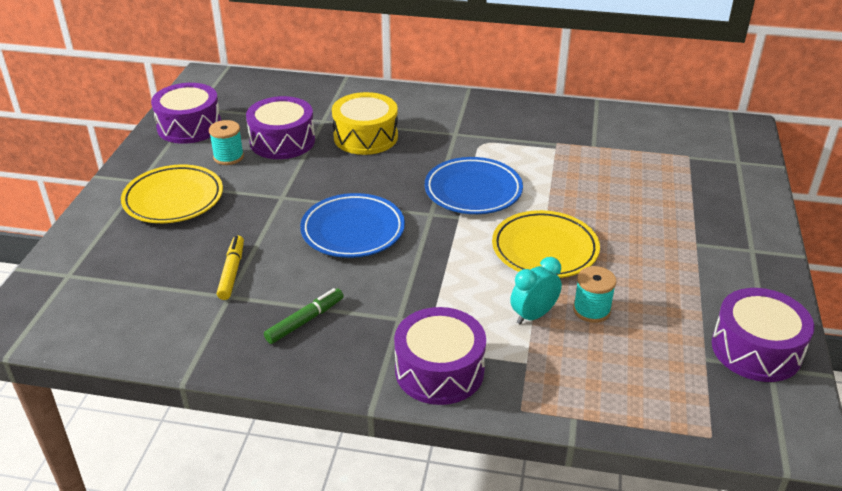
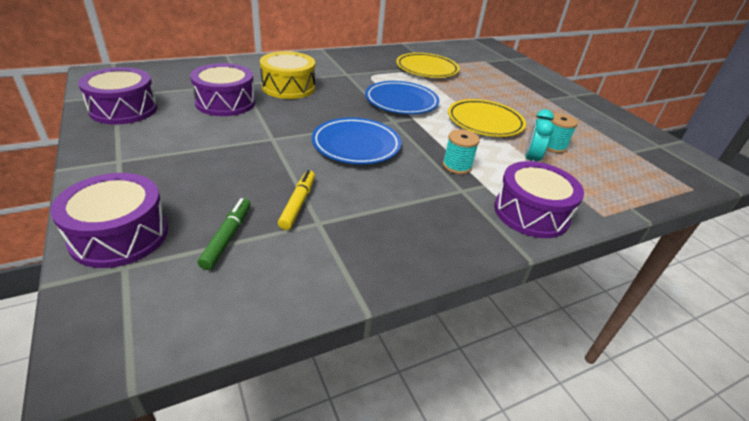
camera: 40 degrees left, 0 degrees up
(173, 199) = (172, 165): yellow plate -> yellow plate (427, 69)
(228, 157) = (190, 123): turquoise spool -> turquoise spool (457, 166)
(232, 272) = (298, 203): yellow marker -> yellow marker turned 45 degrees clockwise
(305, 321) = (403, 217): green marker -> green marker (227, 237)
(756, 349) = (643, 139): purple drum -> purple drum (119, 235)

